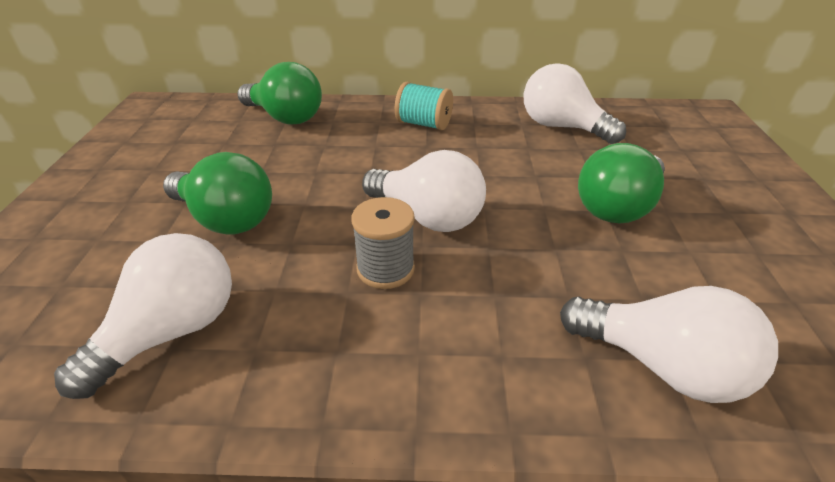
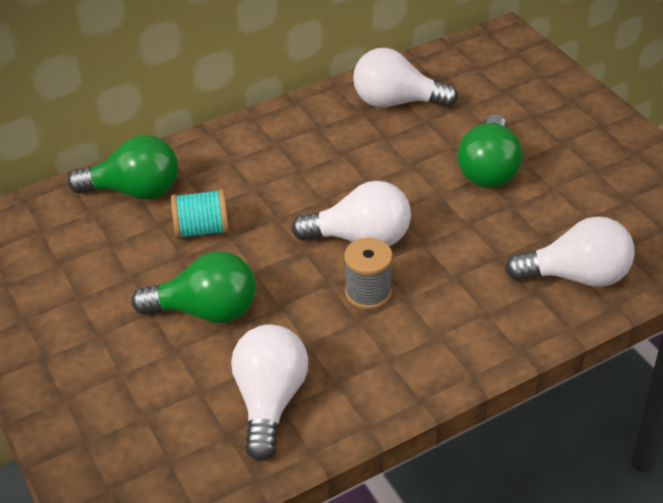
camera: 30 degrees left, 5 degrees up
(424, 124) = (275, 146): turquoise spool -> turquoise spool (202, 229)

